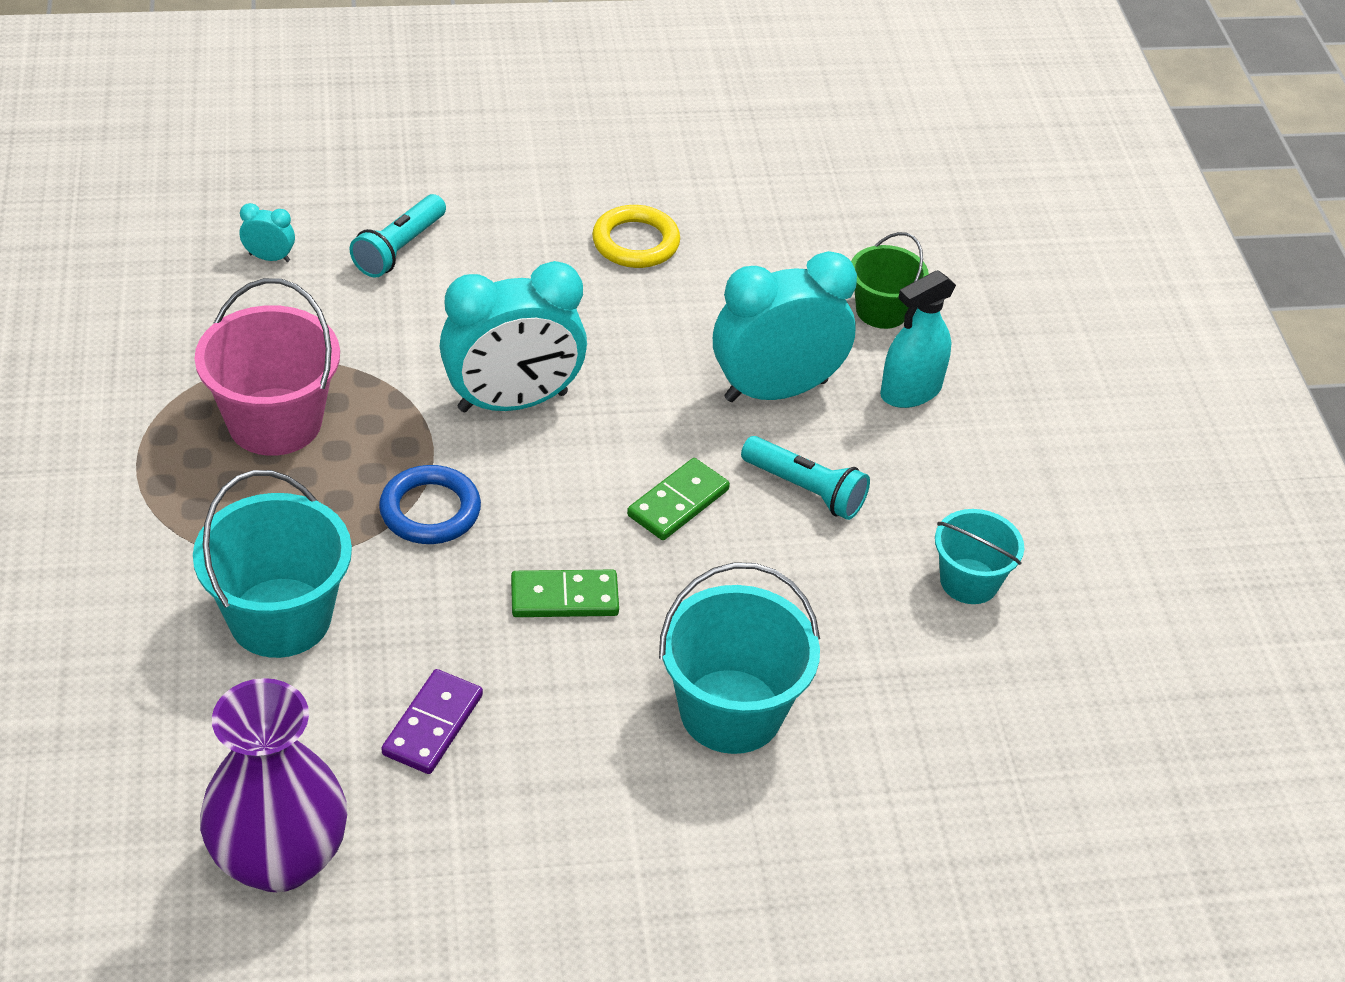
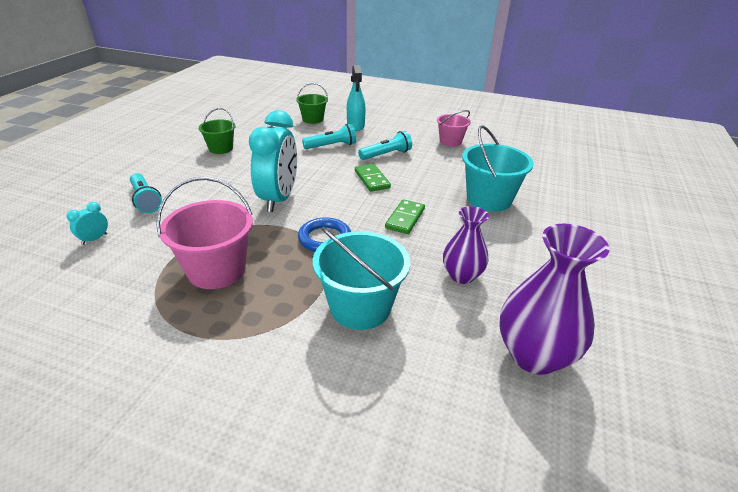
camera: 60 degrees left, 10 degrees down
(432, 725) = (462, 275): purple domino -> purple vase
(635, 242) = (221, 148): yellow ring -> green bucket
(775, 390) = (331, 146): turquoise clock -> turquoise flashlight
(969, 581) = (450, 141): turquoise bucket -> pink bucket

